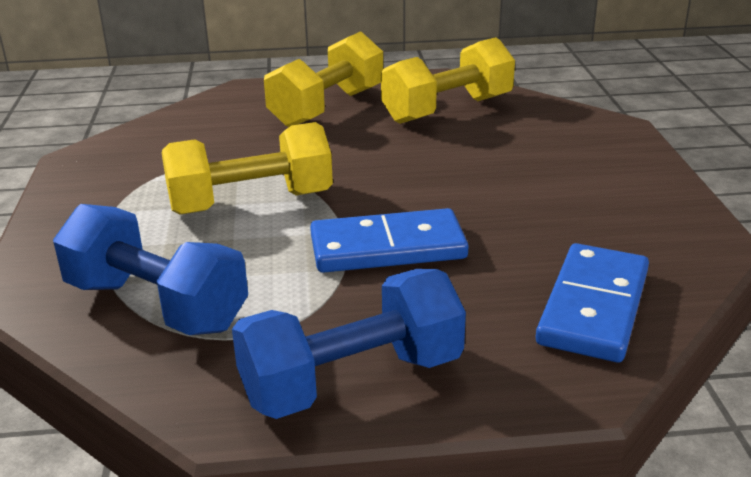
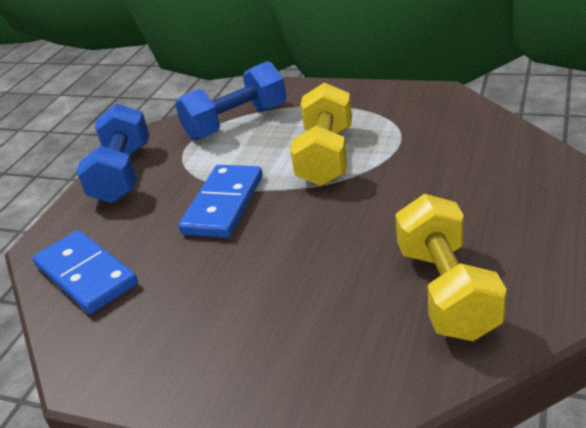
camera: 120 degrees right, 5 degrees up
(327, 108) = (489, 210): yellow dumbbell -> none

